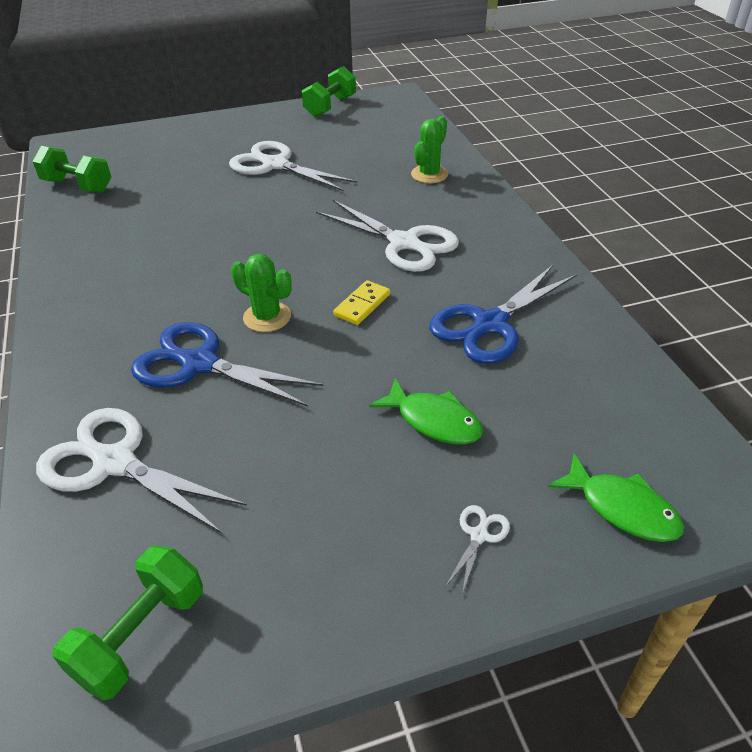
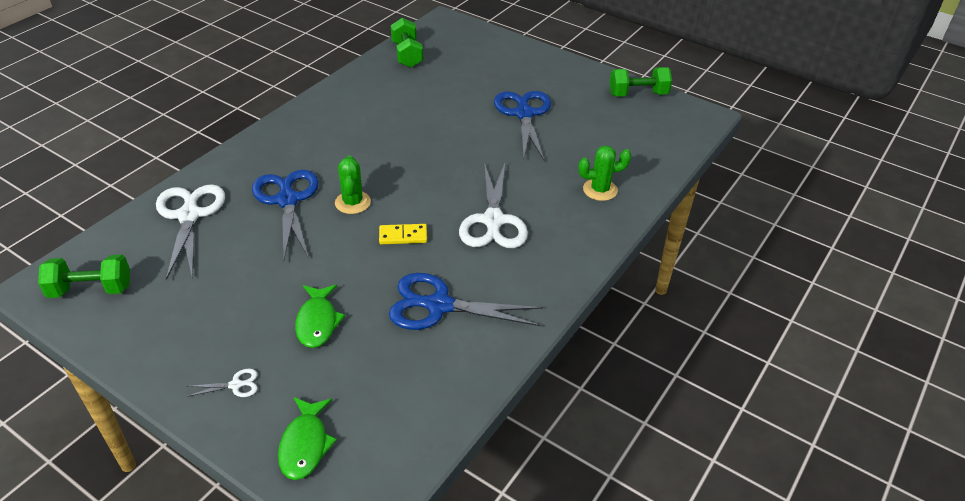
camera: 50 degrees right, 0 degrees up
(275, 165) = (524, 114): white scissors -> blue scissors

